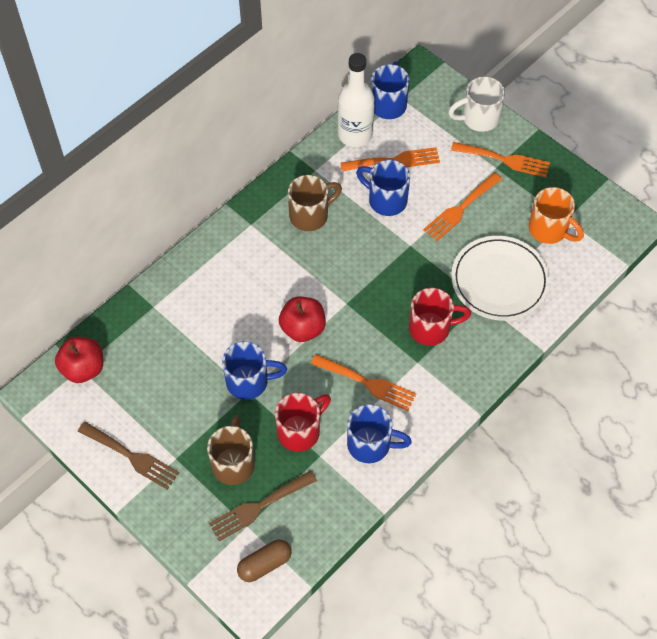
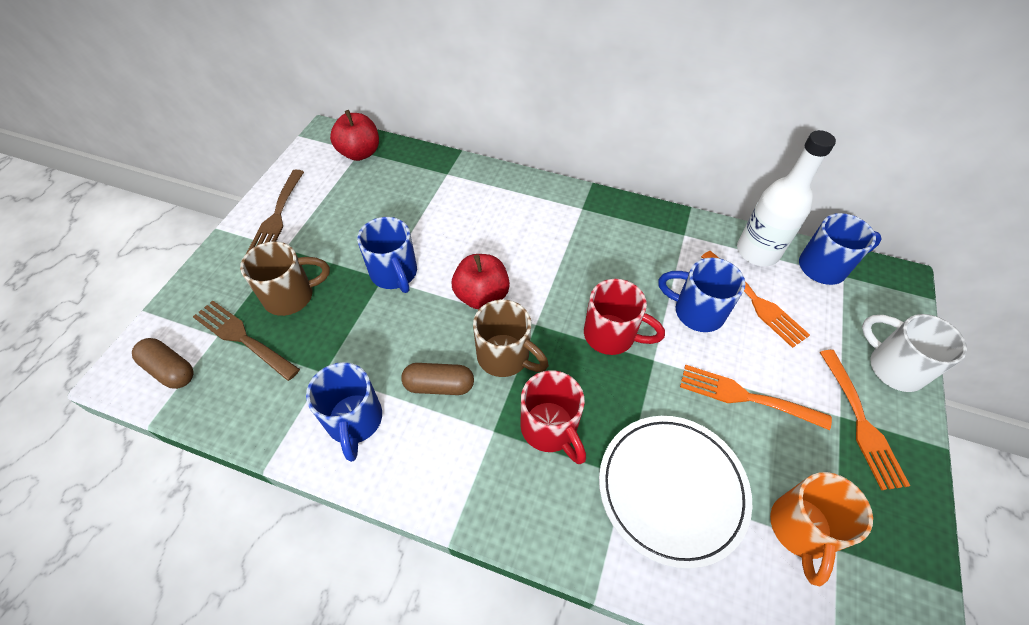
camera: 65 degrees right, 5 degrees down
(300, 431) = (349, 341): red mug -> red mug (611, 335)
(310, 215) = (626, 251): brown mug -> brown mug (505, 357)
(367, 383) = (439, 385): orange fork -> brown capsule
(386, 200) = (696, 312): blue mug -> blue mug turned 75 degrees counterclockwise

